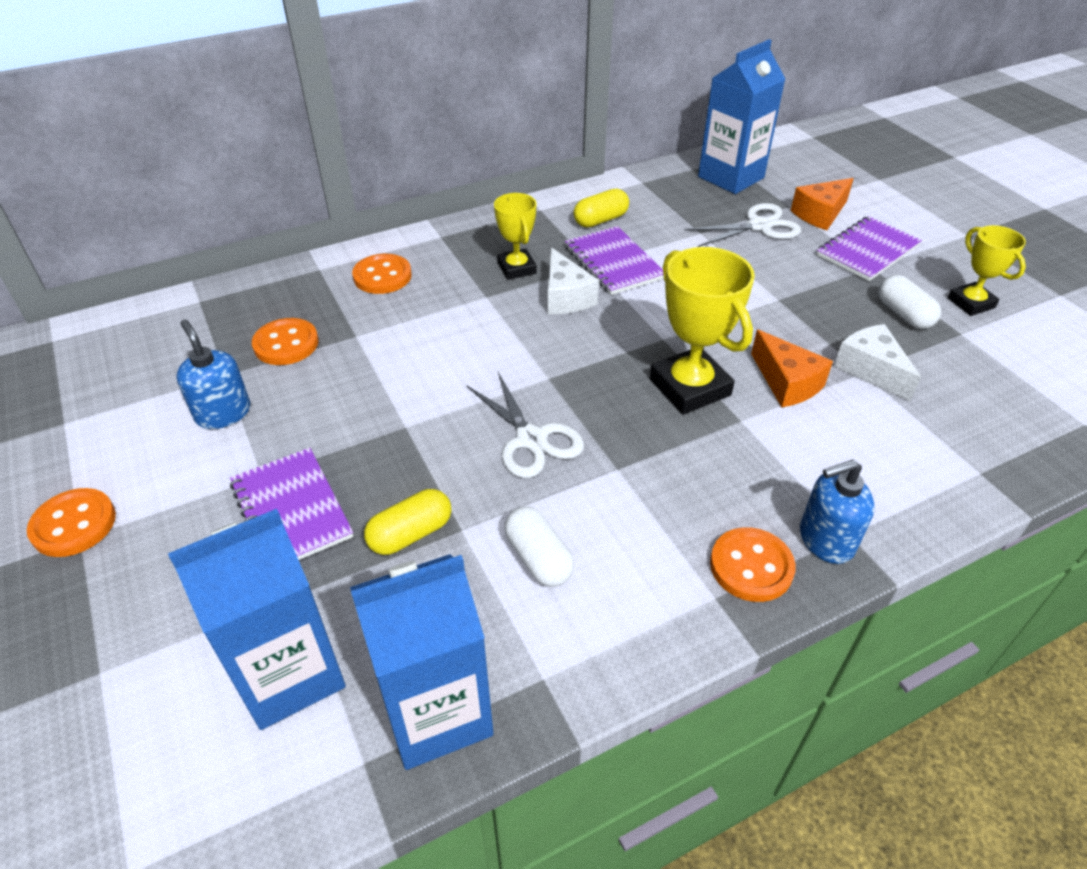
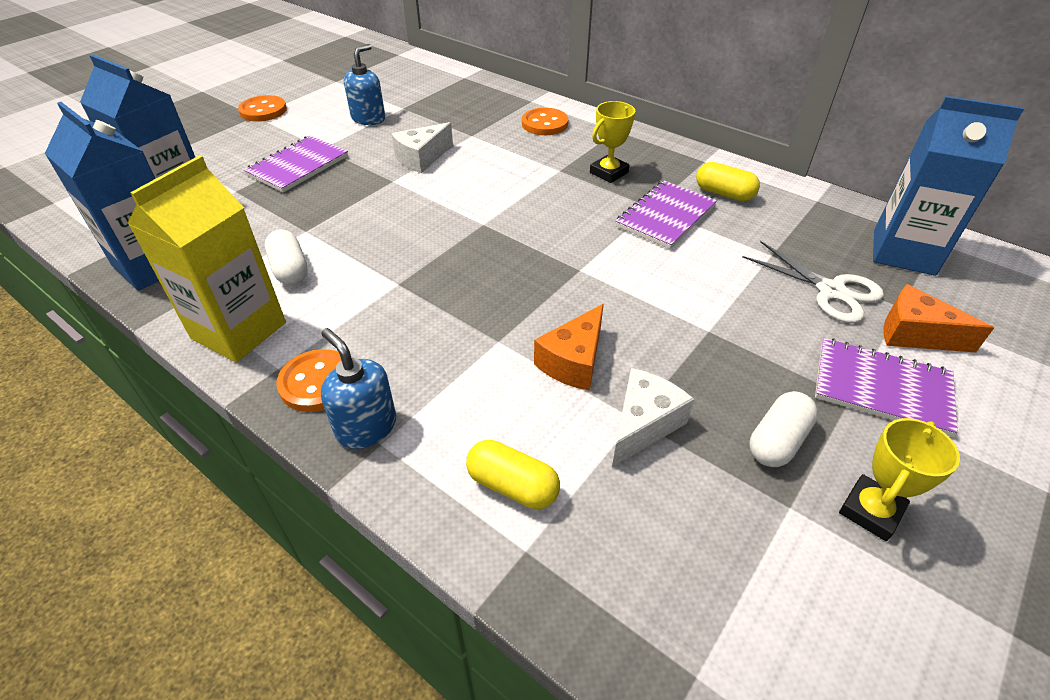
camera: 65 degrees right, 0 degrees up
(286, 344) = (445, 115): orange button -> none
(410, 534) = (294, 212): yellow capsule -> yellow capsule (512, 486)
(531, 439) = (408, 234): white scissors -> none
(538, 558) = (290, 269): white capsule -> white capsule turned 60 degrees counterclockwise
(565, 297) = (592, 205): white cheese -> white cheese (422, 158)
(634, 626) = (239, 330): none -> yellow carton
(689, 387) = (522, 300): yellow trophy -> none

